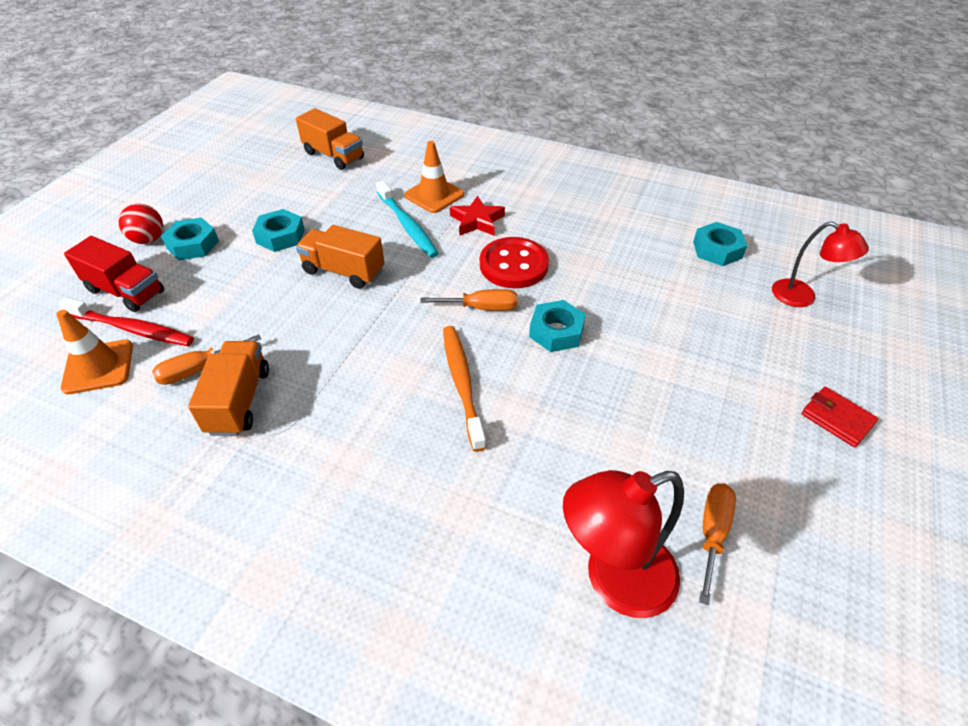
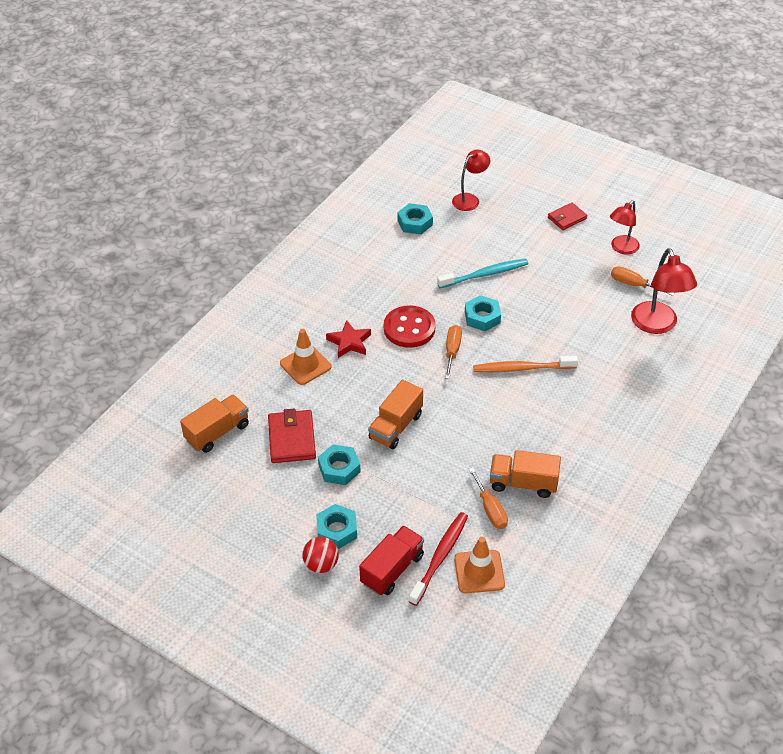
camera: 80 degrees left, 0 degrees up
(324, 200) = (292, 439): none -> red wallet
(407, 225) = (344, 385): turquoise toothbrush -> turquoise toothbrush (484, 274)
(804, 509) = (621, 248): none -> red lamp

